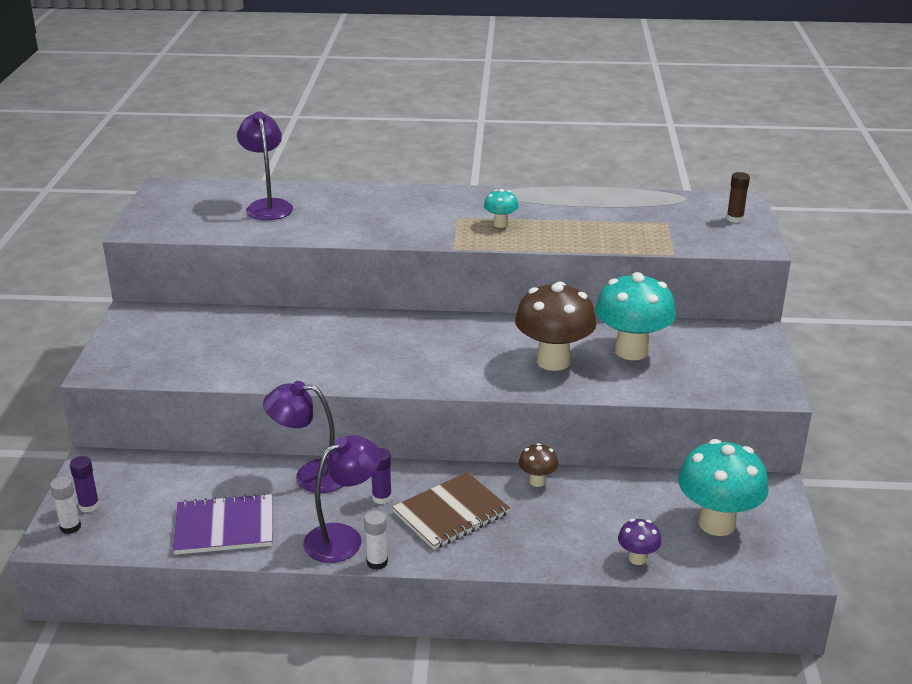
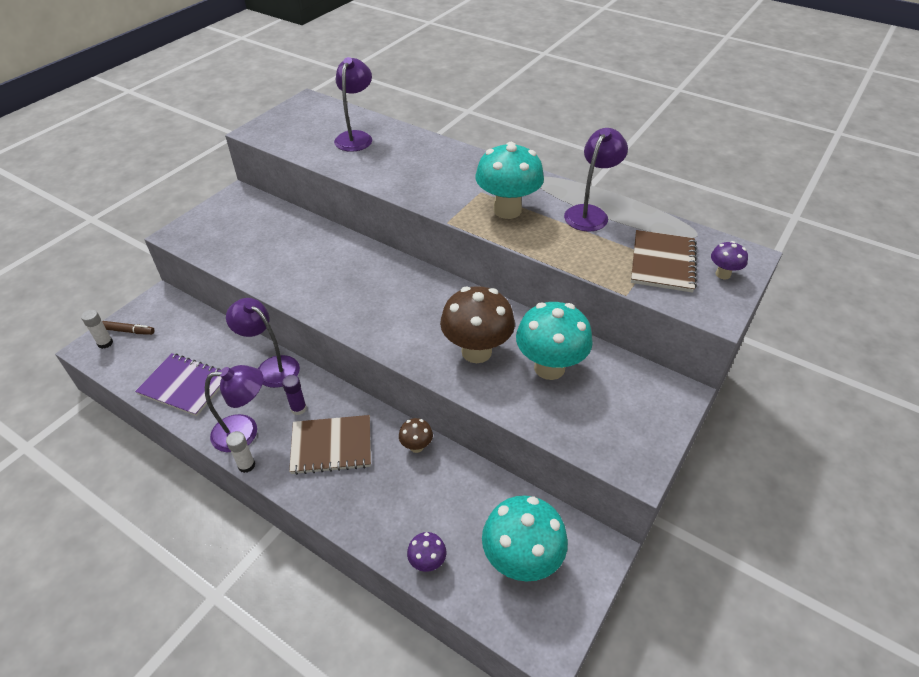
camera: 30 degrees right, 15 degrees up
(89, 506) = (129, 331): purple glue stick -> brown marker
(500, 224) = (507, 210): turquoise mushroom -> turquoise mushroom, size x2.12
(579, 207) = (590, 213): none -> purple lamp
(679, 225) = (662, 263): none -> brown notebook
(734, 219) = (723, 274): brown glue stick -> purple mushroom

